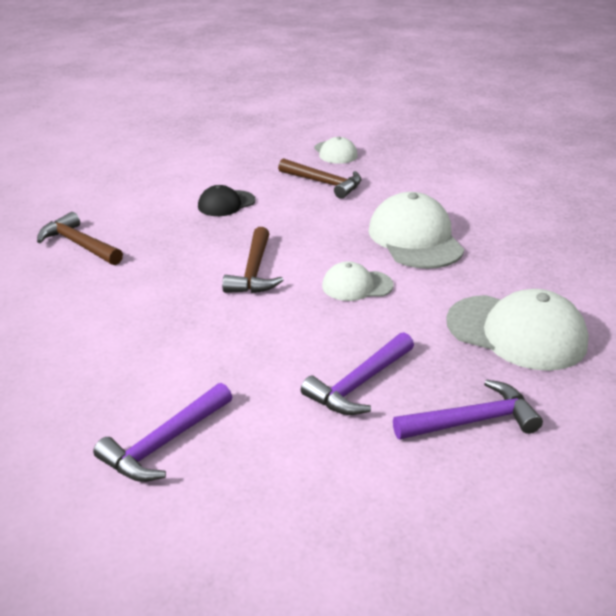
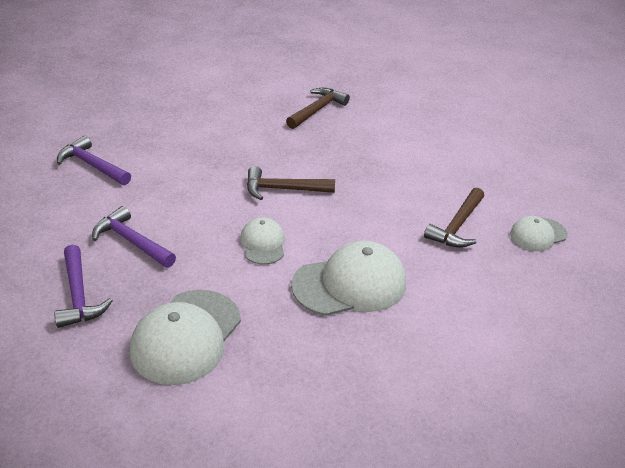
camera: 85 degrees right, 5 degrees up
(226, 204) = (397, 170): black cap -> none

